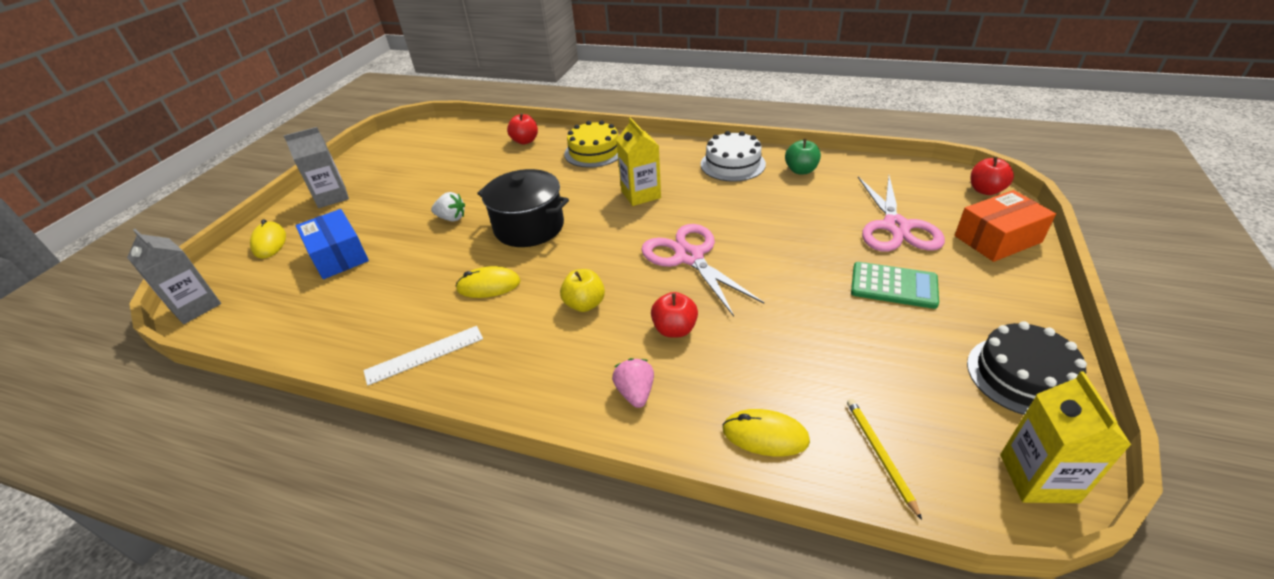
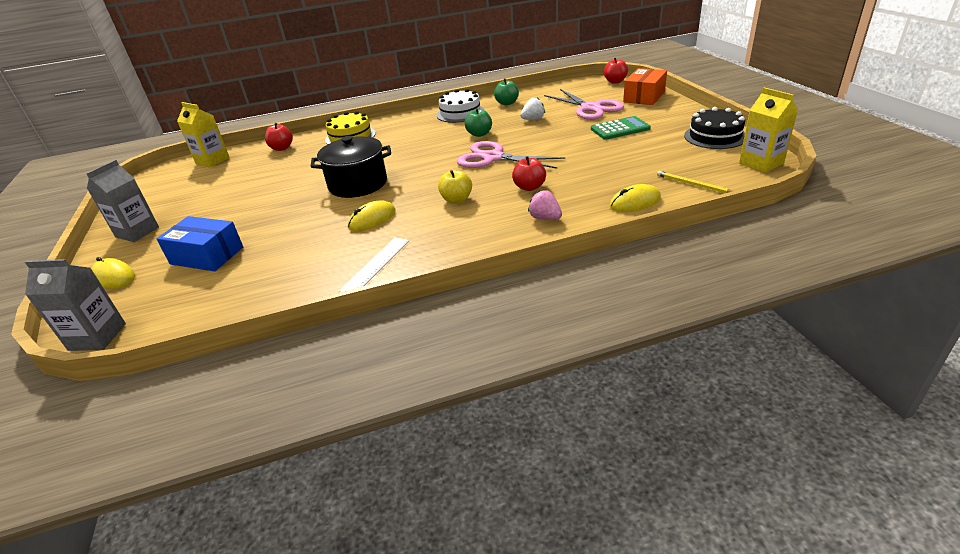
camera: 35 degrees left, 5 degrees down
(452, 218) = (283, 202): white strawberry -> white strawberry (533, 119)
(641, 194) = (418, 144): yellow carton -> yellow carton (212, 160)
(716, 209) = (479, 134): none -> green apple

